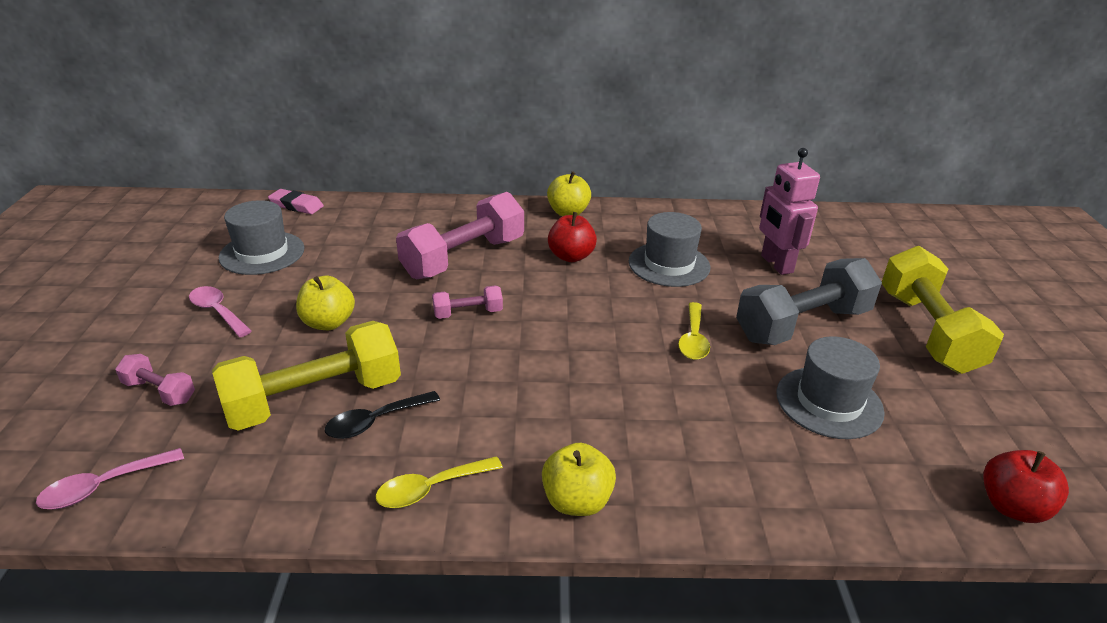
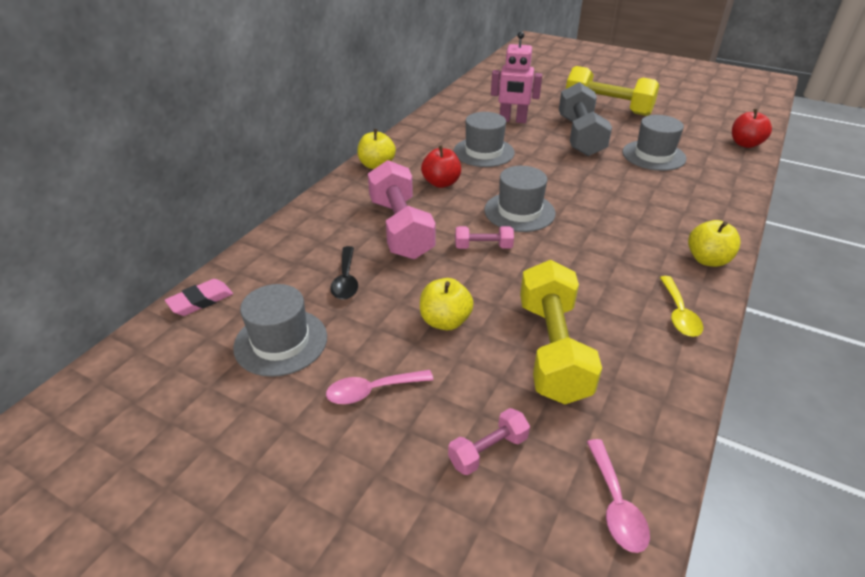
camera: 60 degrees left, 5 degrees up
(375, 421) = (596, 323): black spoon -> black spoon (346, 280)
(468, 313) = (483, 247): pink dumbbell -> pink dumbbell turned 75 degrees clockwise
(559, 320) = (519, 212): none -> grey hat
(693, 339) = (573, 172): yellow spoon -> none

